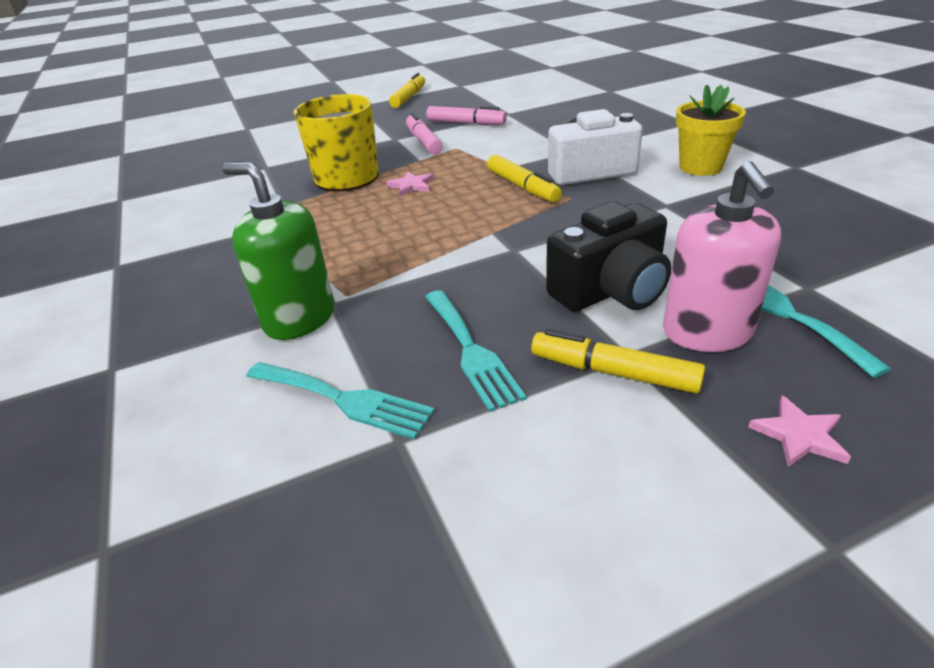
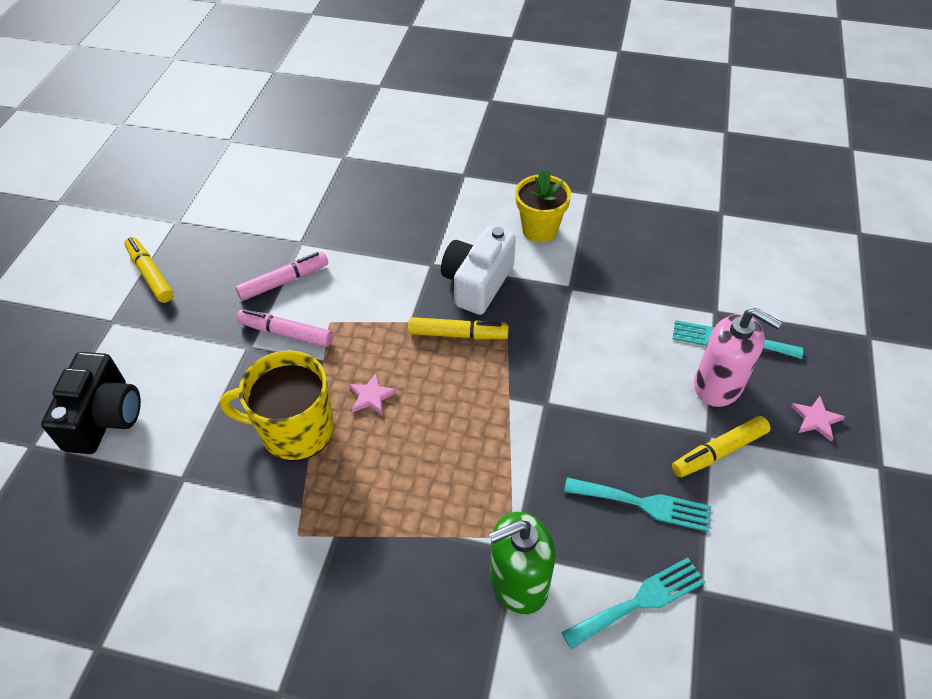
camera: 55 degrees left, 15 degrees up
(611, 290) = (642, 393): black camera -> black camera (104, 417)

